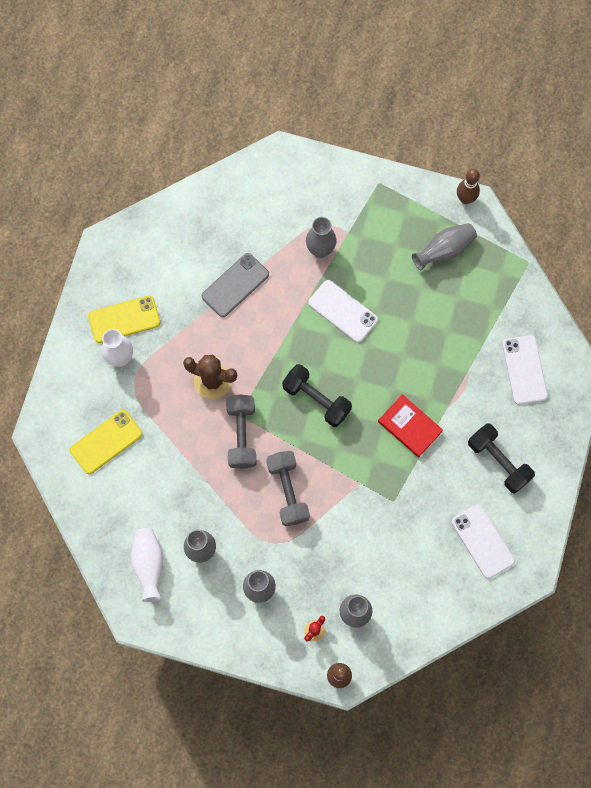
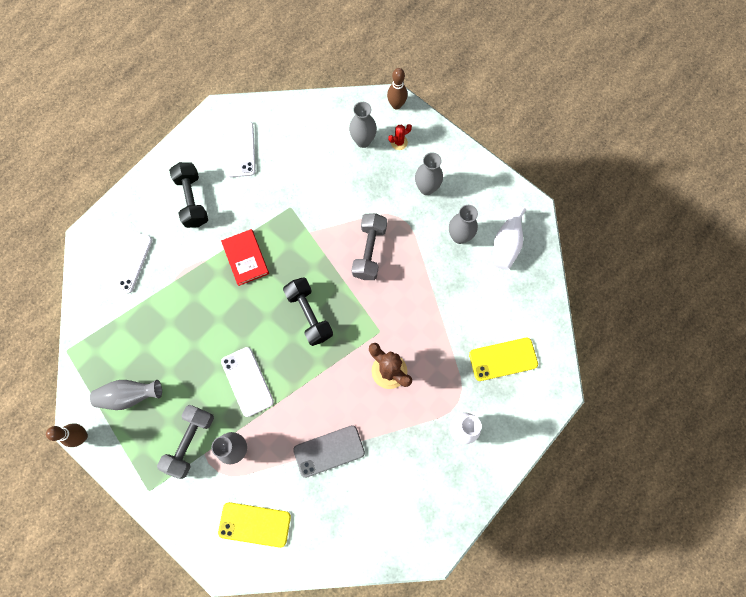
camera: 155 degrees left, 0 degrees up
(124, 319) = (443, 465): yellow phone -> yellow phone (254, 524)
(241, 435) = (385, 313): grey dumbbell -> grey dumbbell (190, 442)

